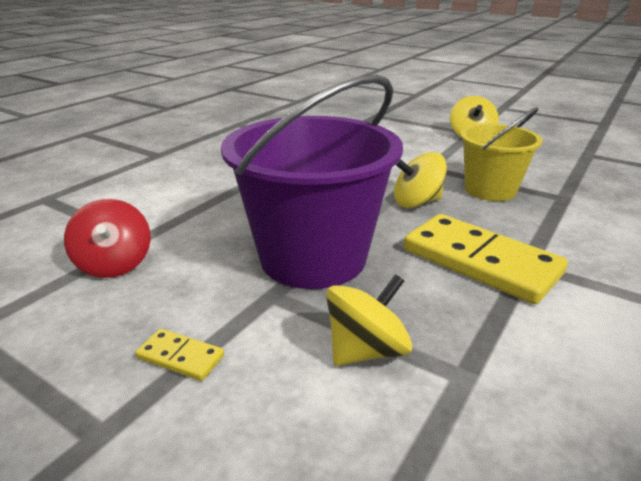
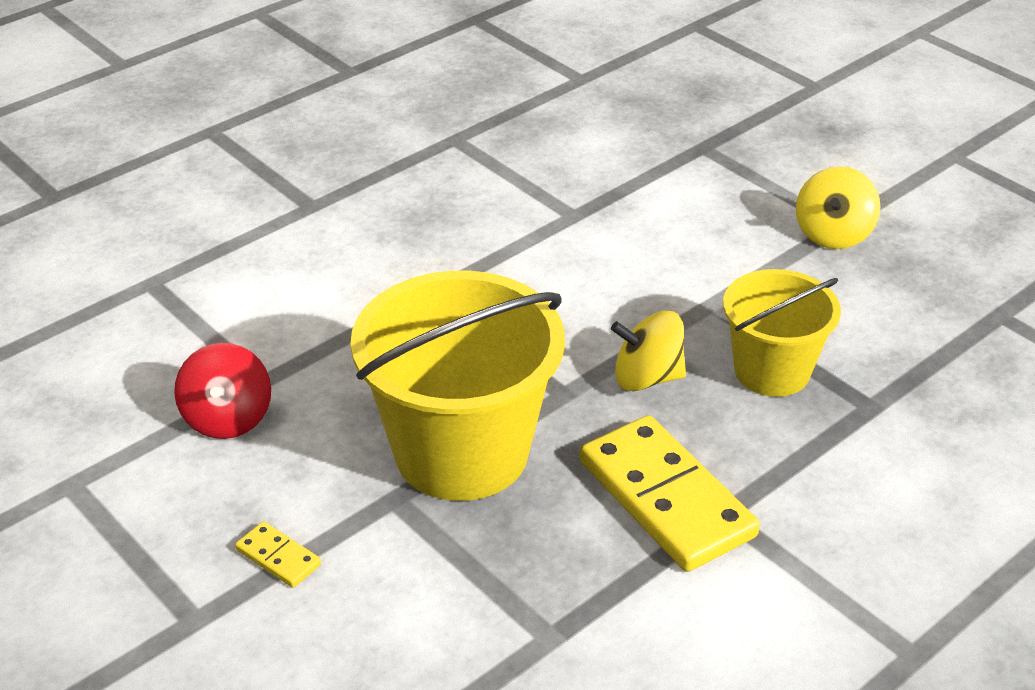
camera: 15 degrees right, 10 degrees up
(313, 257) = (461, 452): purple bucket -> yellow bucket
(366, 350) = (466, 588): yellow spinning top -> none

